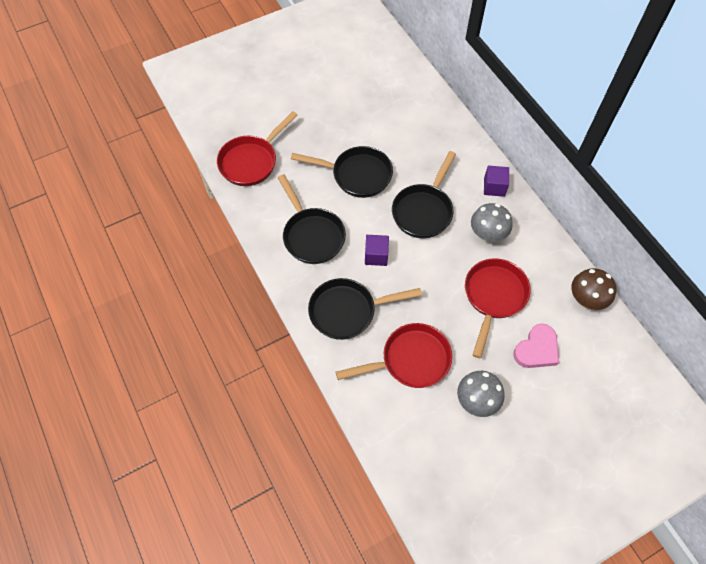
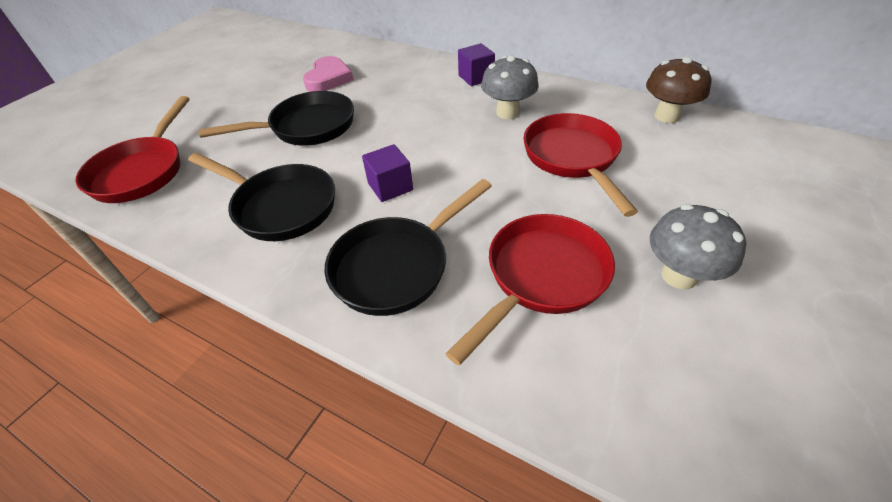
camera: 30 degrees left, 15 degrees down
(424, 210) = (416, 123): black pan -> none
(537, 349) = (676, 180): pink heart -> pink heart (328, 78)

